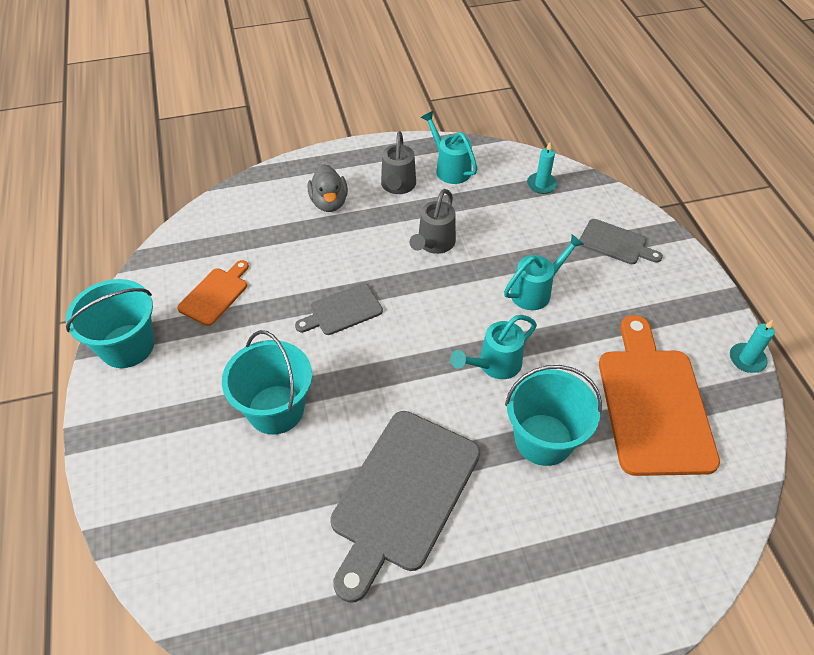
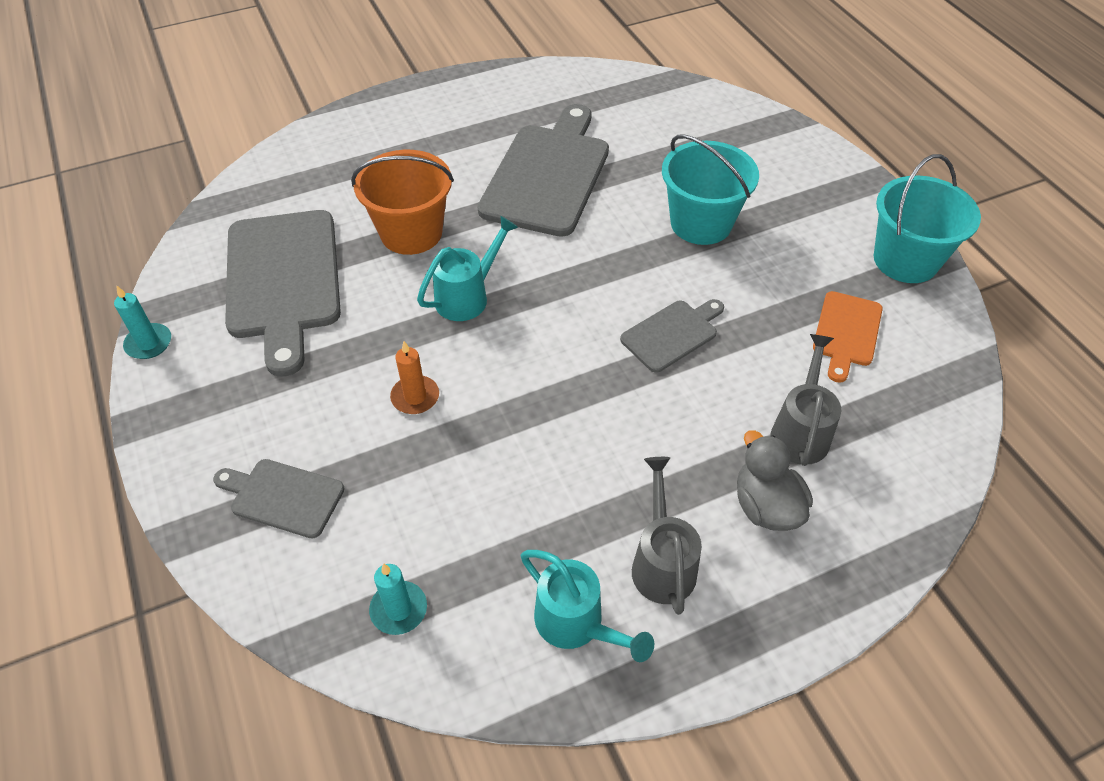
camera: 170 degrees right, 0 degrees up
(434, 244) = (573, 452): grey watering can -> grey watering can (801, 430)
(536, 291) = (415, 397): turquoise watering can -> orange candle
(543, 439) = (411, 232): turquoise bucket -> orange bucket
(653, 403) = (283, 280): orange cutting board -> grey cutting board

